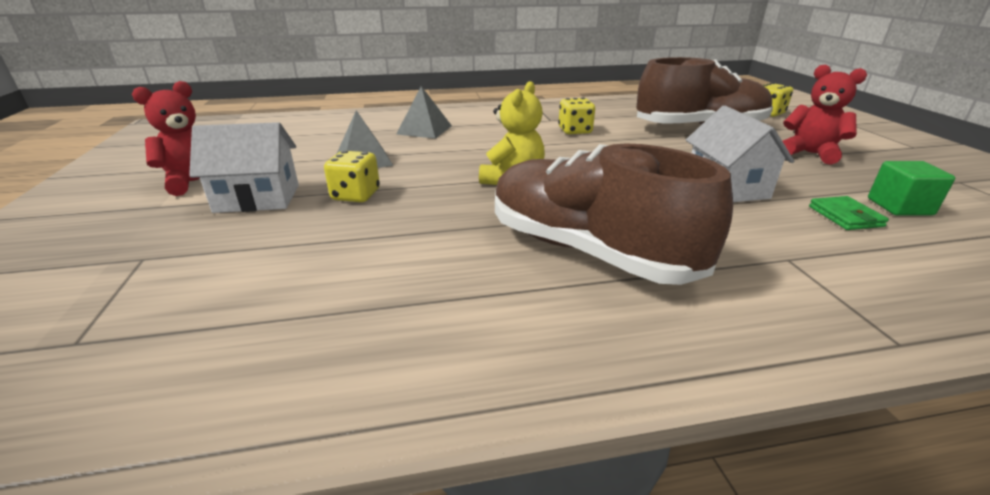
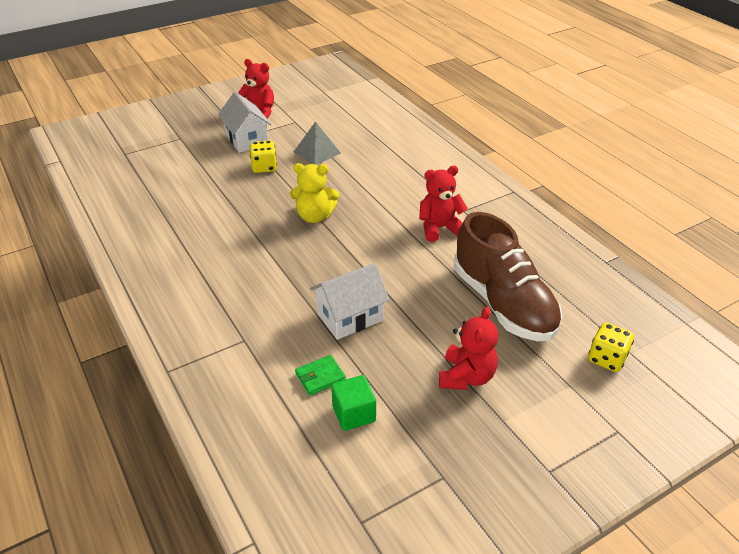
camera: 70 degrees right, 10 degrees up
(424, 130) = (392, 157): grey pyramid -> none
(575, 131) = (439, 228): yellow dice -> red teddy bear
(588, 251) = (227, 260): brown shoe -> none

